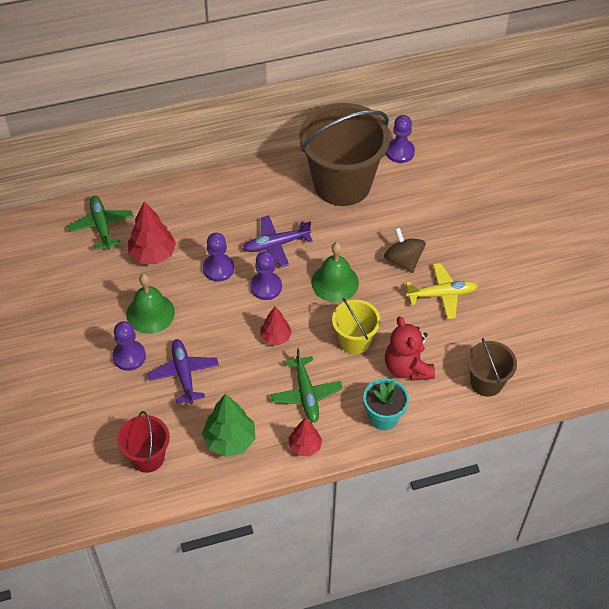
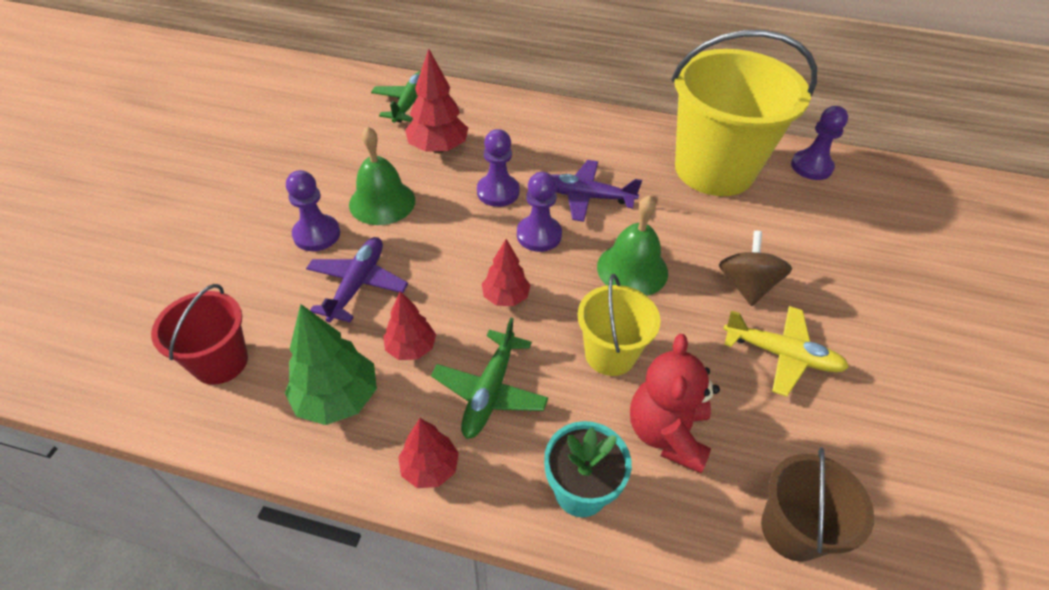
camera: 30 degrees right, 5 degrees down
(246, 394) = (411, 348): none -> red tree
(342, 184) = (714, 170): brown bucket -> yellow bucket

